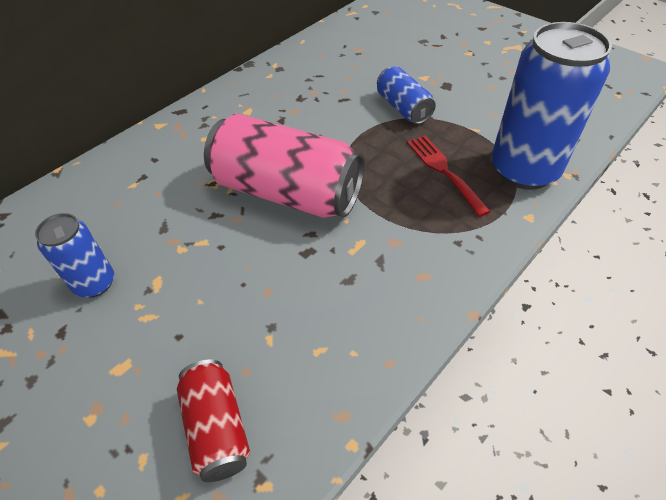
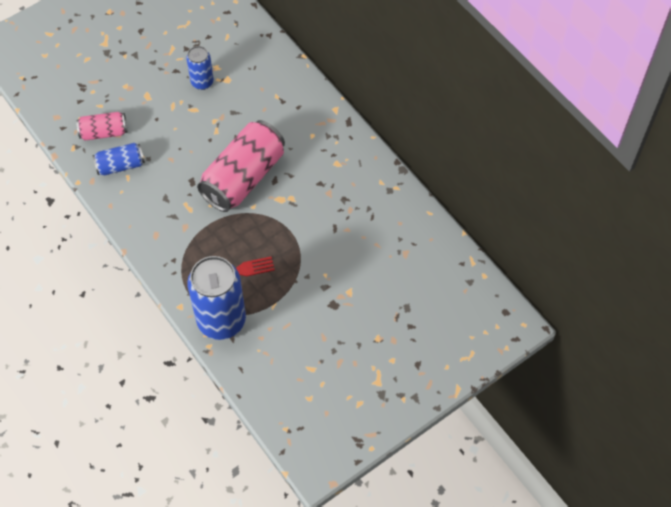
camera: 100 degrees right, 10 degrees up
(217, 427) = (104, 132): red can -> pink can
(403, 108) = (312, 265): blue can -> blue can (120, 165)

